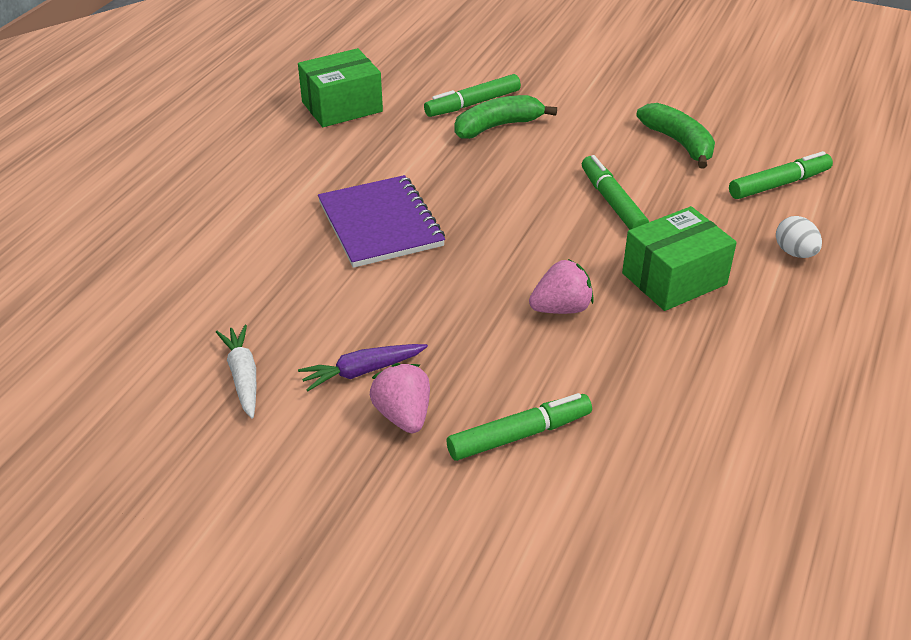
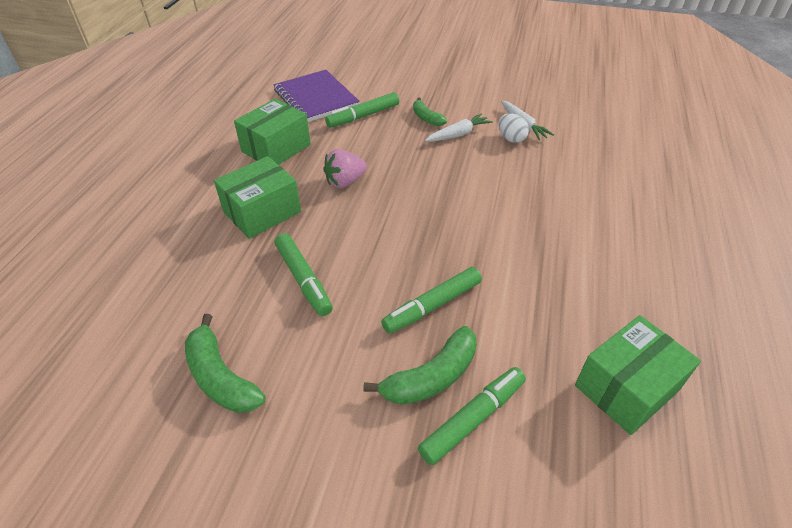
camera: 170 degrees right, 5 degrees up
(362, 371) = (458, 134): purple carrot -> white carrot
(380, 224) = (498, 232): purple notebook -> purple notebook (316, 98)
(403, 415) = (426, 118): pink strawberry -> green banana
(674, 381) = (276, 148): none -> green box
(779, 184) = (133, 325): green marker -> green marker (432, 306)
(795, 253) = (157, 245): white egg -> white egg (511, 138)

